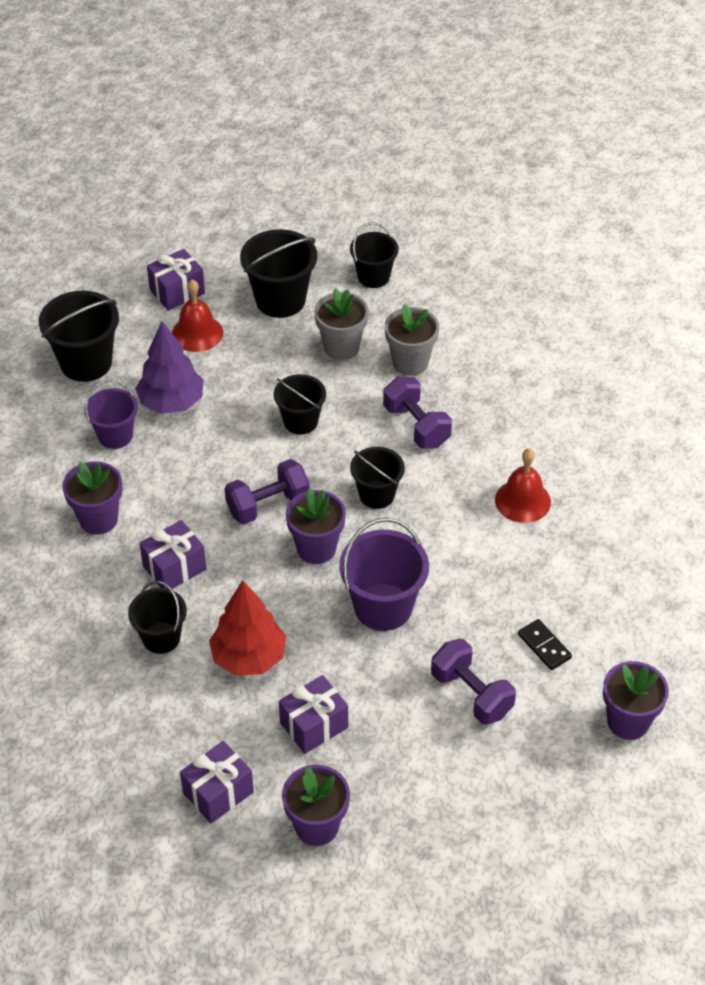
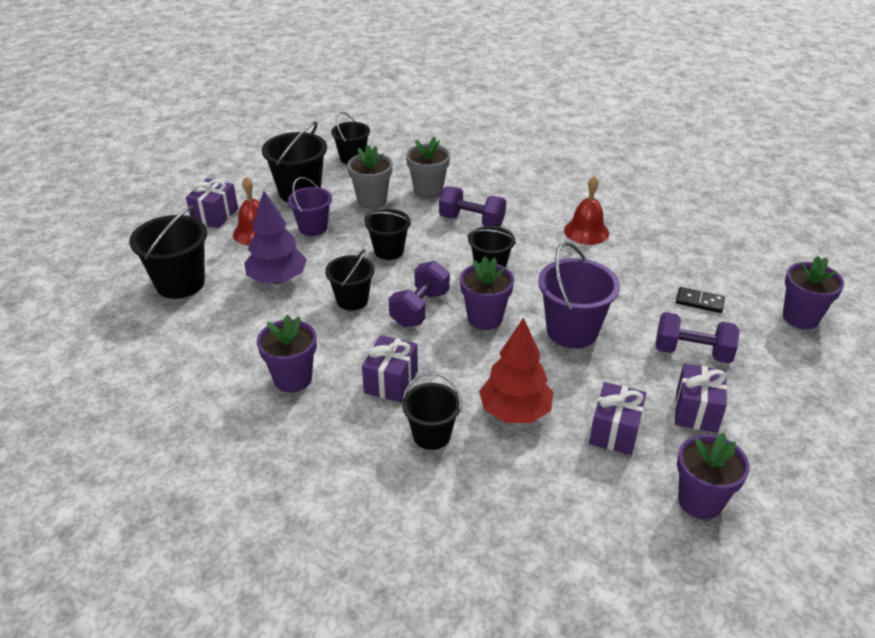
camera: 35 degrees left, 10 degrees down
(115, 435) = (251, 318): purple bucket -> purple bucket (313, 228)
(217, 462) = (352, 300): none -> black bucket
(218, 793) = (601, 523): purple gift -> purple gift (696, 411)

